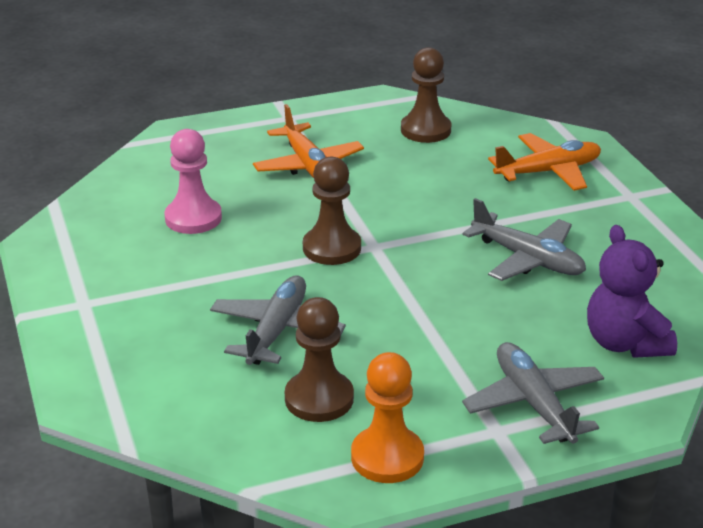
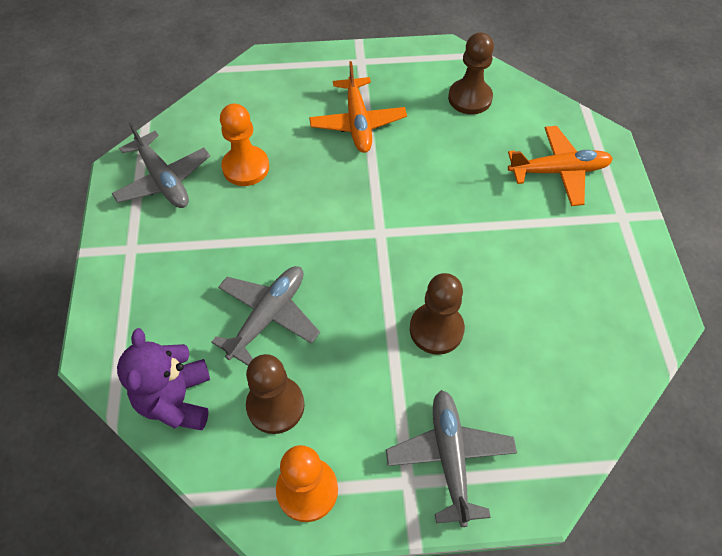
camera: 15 degrees right, 25 degrees up
(193, 218) = (246, 167): pink pawn -> orange pawn
(332, 248) = (344, 227): brown pawn -> brown pawn (436, 329)
(528, 259) = (504, 277): grey plane -> grey plane (163, 180)
(625, 343) = (554, 403): purple teddy bear -> purple teddy bear (176, 400)

